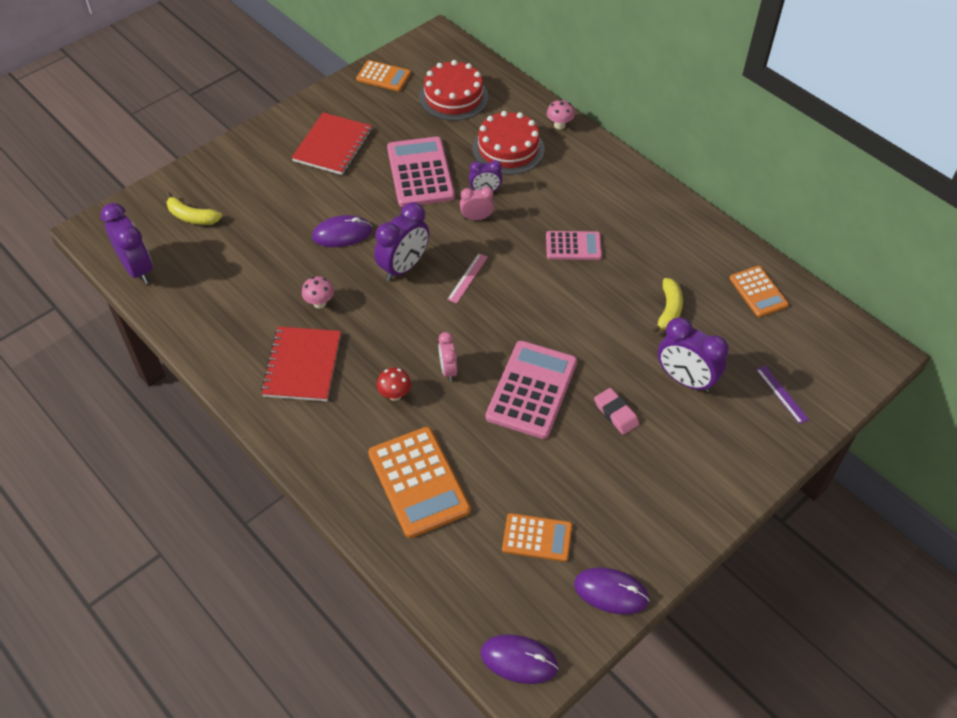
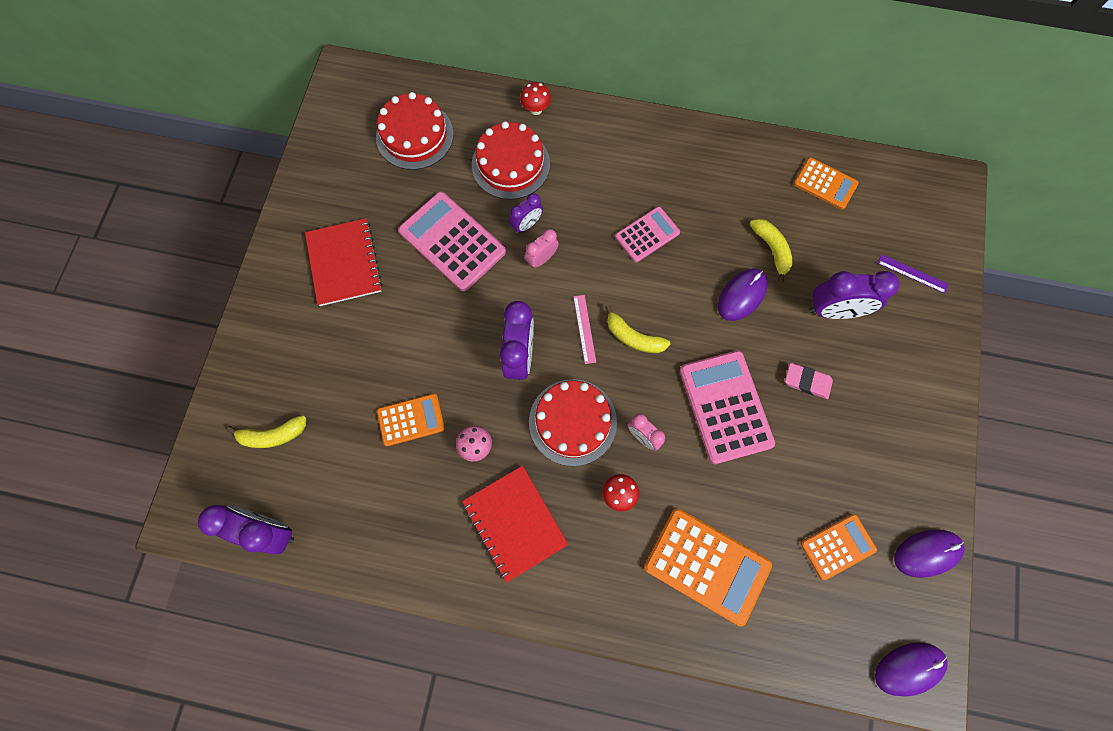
camera: 35 degrees left, 20 degrees up
(342, 234) = (435, 357): purple mouse -> purple mouse (742, 295)
(383, 76) = (328, 152): orange calculator -> orange calculator (411, 420)
(403, 329) = (572, 422): none -> red cake
(500, 304) = (633, 337): none -> yellow banana
(559, 125) = (536, 109): pink mushroom -> red mushroom

